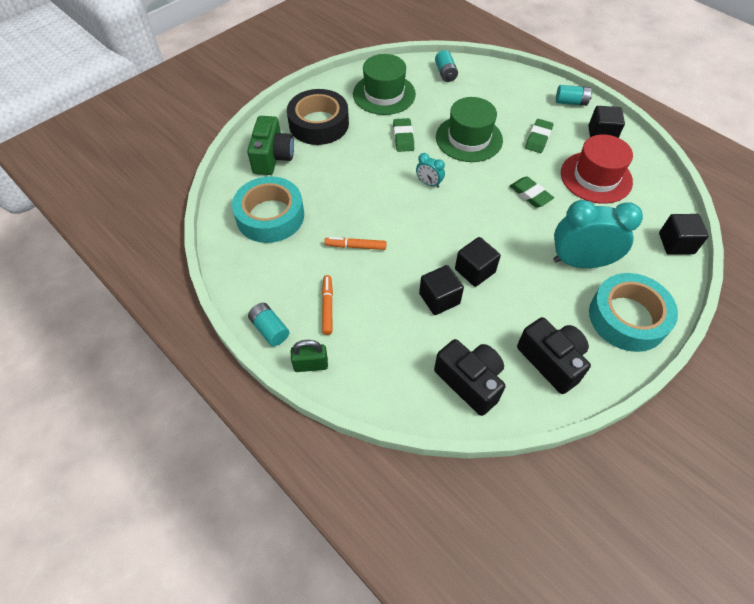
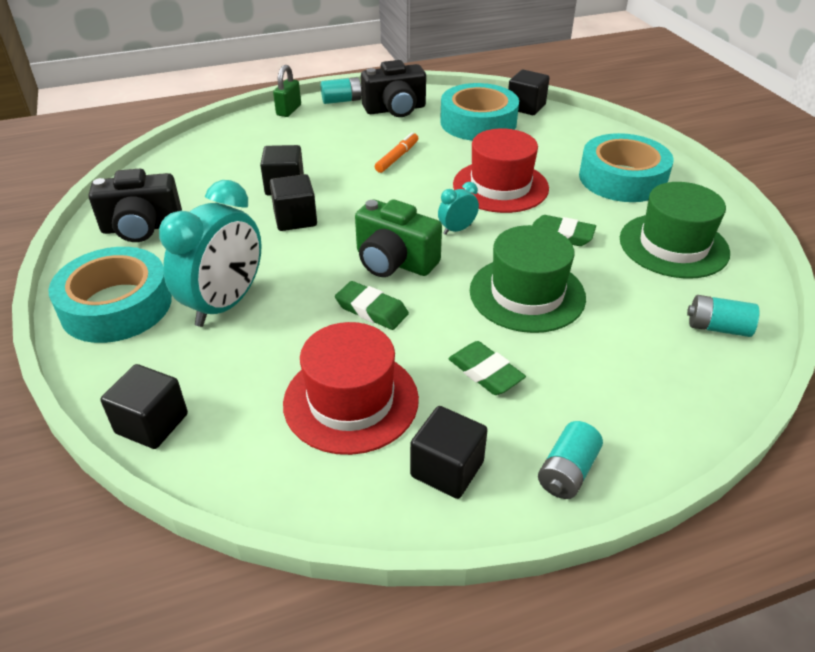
camera: 115 degrees right, 15 degrees down
(227, 195) = (526, 107): none -> black cube
(273, 157) = (571, 139): green camera -> green camera (394, 262)
(319, 124) = (622, 178): black tape -> turquoise tape
(327, 307) = (338, 128): orange marker -> none
(363, 177) = (500, 186): none -> red hat
(470, 382) = (182, 175): black camera -> black camera (395, 109)
(530, 194) = (371, 310): green eraser -> green eraser turned 45 degrees clockwise

